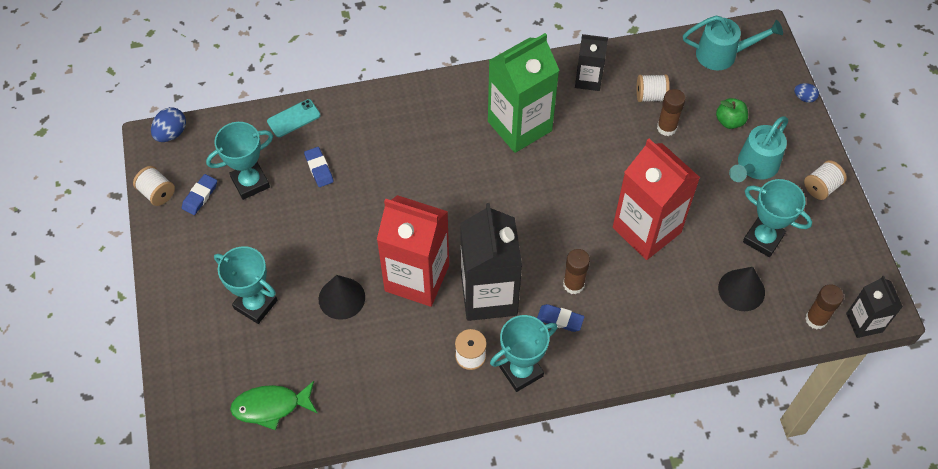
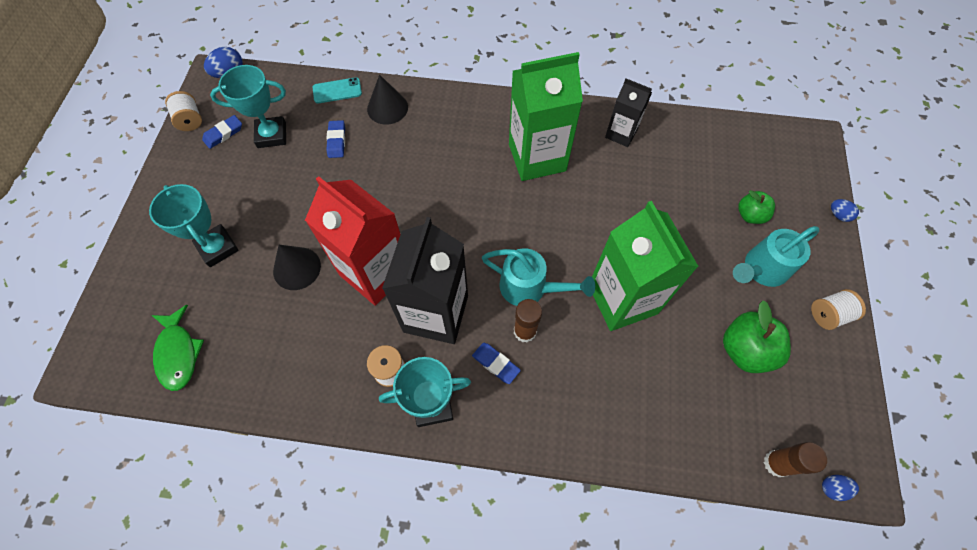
camera: 20 degrees right, 5 degrees up
(270, 406) = (178, 353): green fish -> green fish turned 120 degrees counterclockwise
(646, 230) = (622, 299): red carton -> green carton
(650, 96) = (677, 167): white spool -> none
(666, 127) = (682, 202): brown glue stick -> none
(723, 54) = (765, 148): turquoise watering can -> turquoise watering can (530, 288)
(741, 290) = (701, 399): black cone -> black cone (387, 108)
(763, 239) = (745, 350): turquoise trophy -> green apple
(864, 322) = (832, 488): black carton -> blue egg

